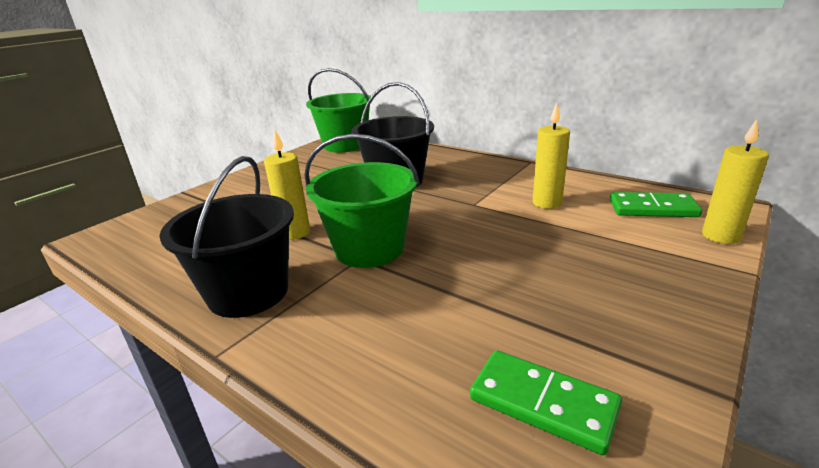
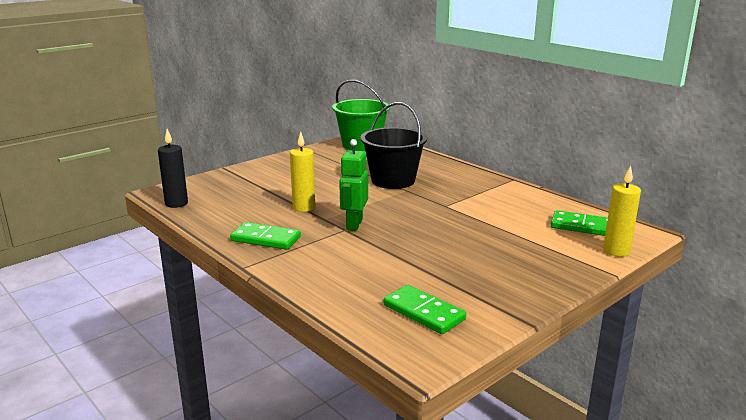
camera: 10 degrees right, 5 degrees down
(114, 252) = (176, 203): none -> black candle
(248, 292) = (266, 239): black bucket -> green domino
(369, 248) = (354, 224): green bucket -> green robot
(547, 203) = (503, 212): yellow candle -> none

